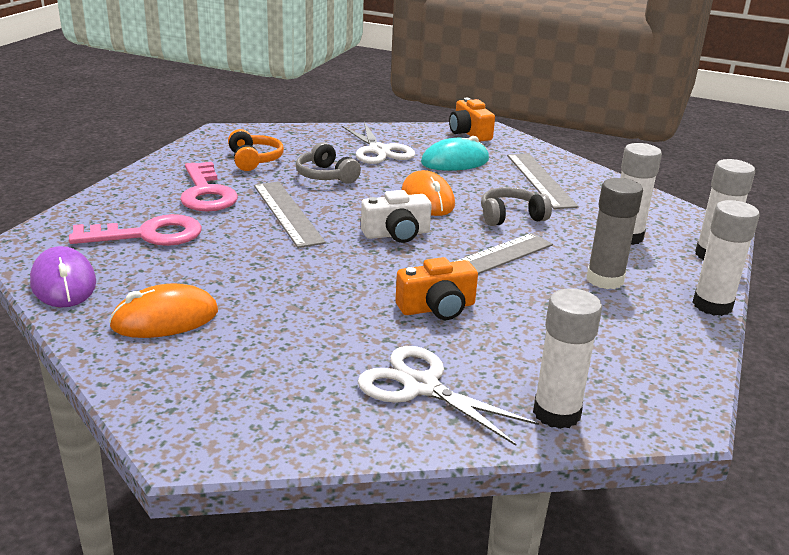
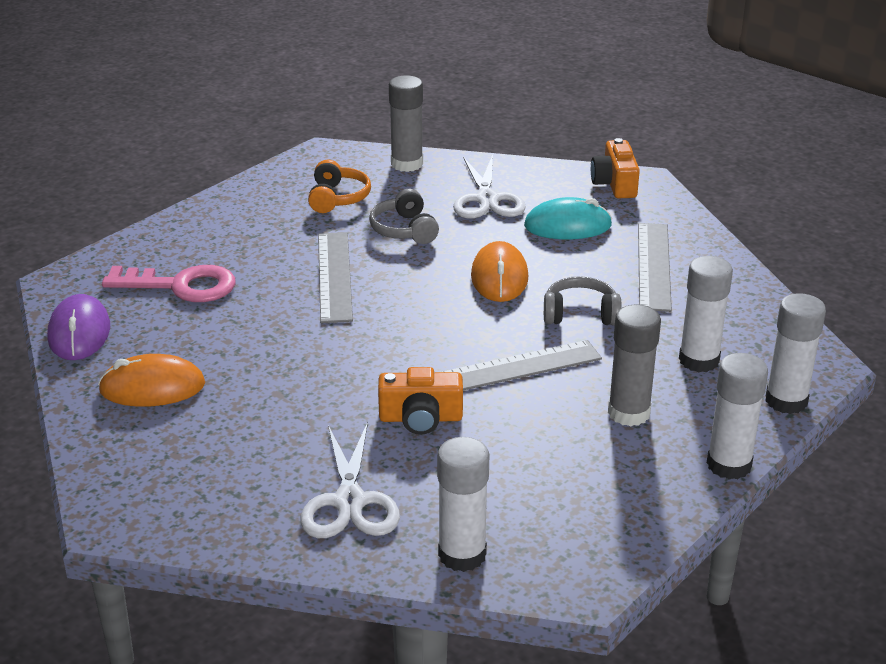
camera: 20 degrees right, 5 degrees up
(206, 193) = (264, 238): pink key -> none
(297, 134) = (407, 164): none -> grey glue stick
(396, 234) = (435, 320): white camera -> none
(421, 386) = (349, 502): white scissors -> white scissors turned 150 degrees counterclockwise

